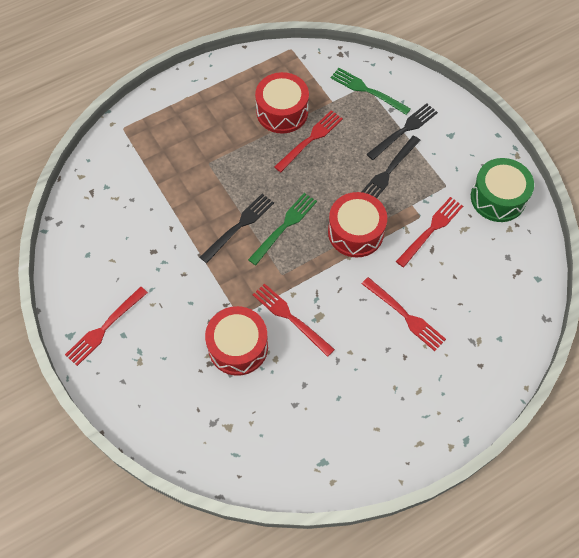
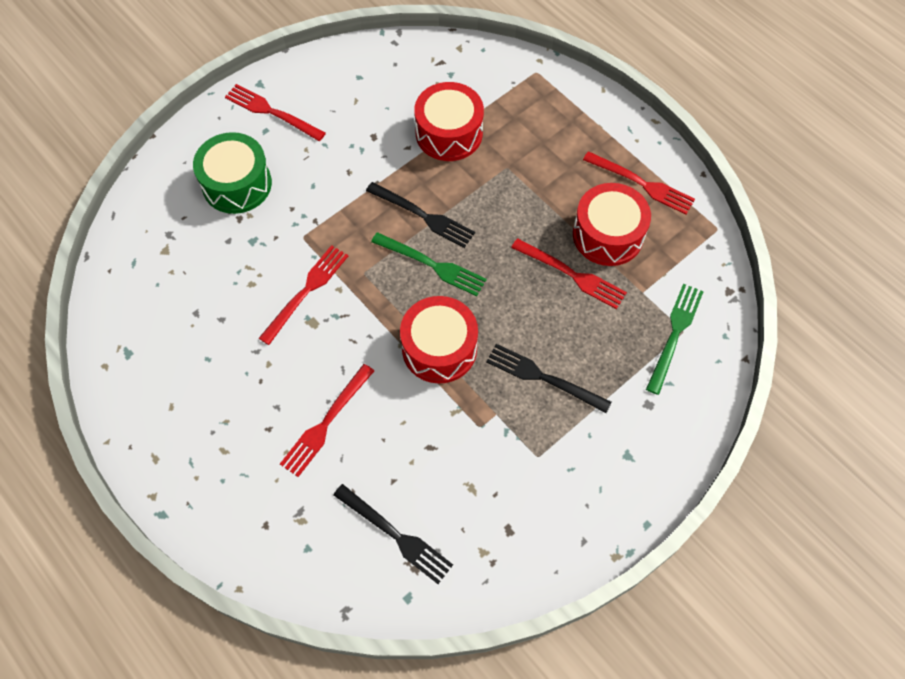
camera: 80 degrees right, 0 degrees up
(238, 346) = (262, 242): red drum -> red drum (449, 133)
(404, 130) = (619, 390): black fork -> black fork (396, 535)
(431, 230) = (461, 443): red fork -> red fork (642, 184)
(498, 198) = (533, 531): green drum -> green drum (237, 184)

